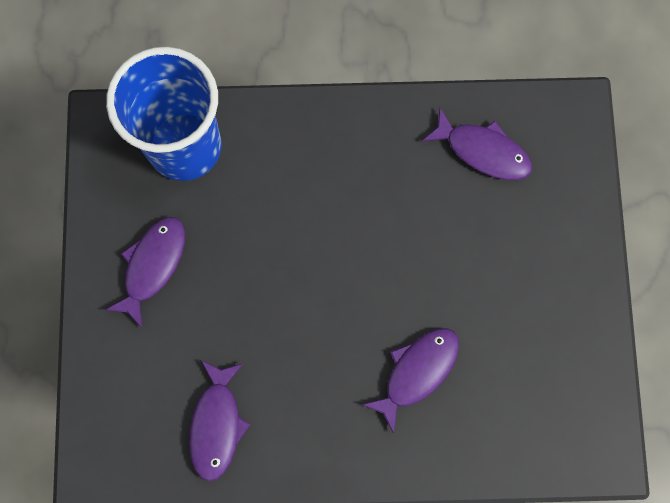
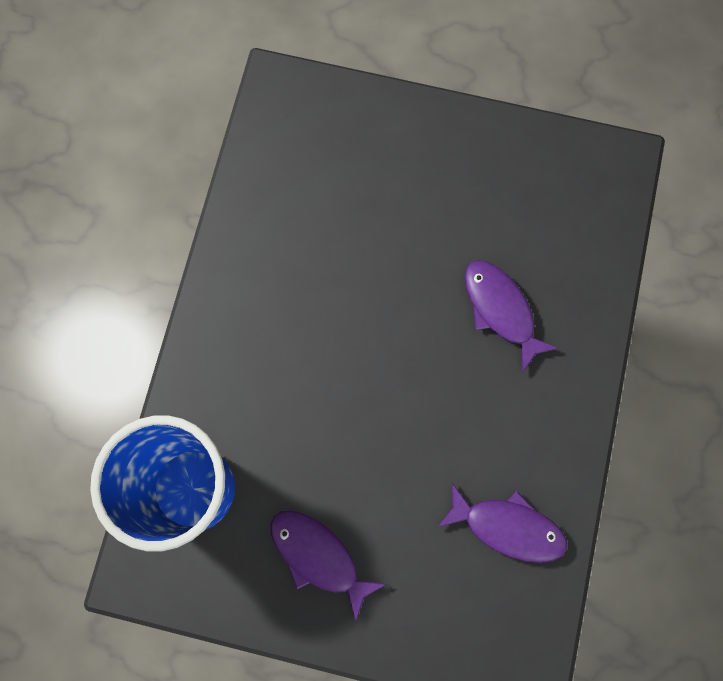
camera: 75 degrees left, 0 degrees up
(483, 151) = (292, 184): purple fish -> none

